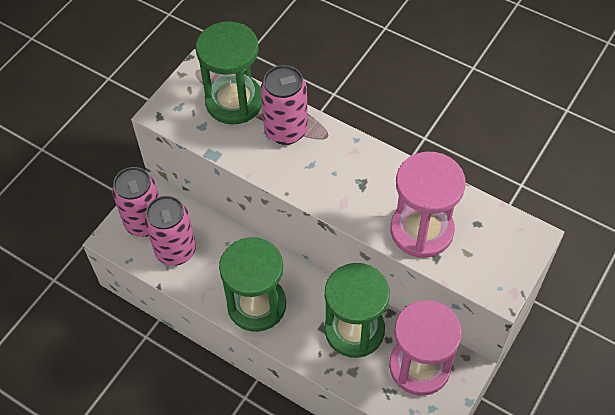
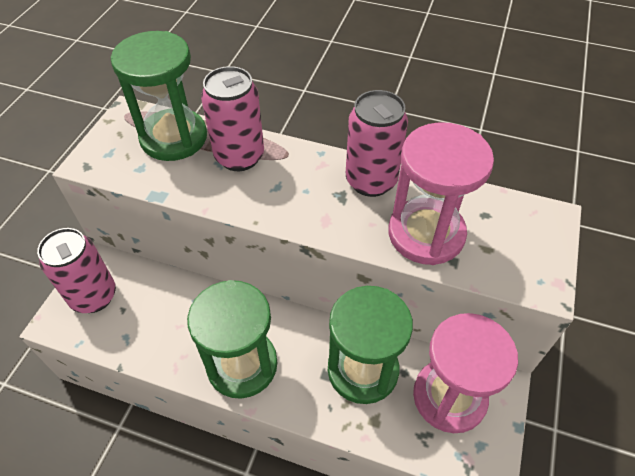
camera: 15 degrees left, 5 degrees down
(176, 251) = (135, 321): pink can -> pink can (371, 181)

